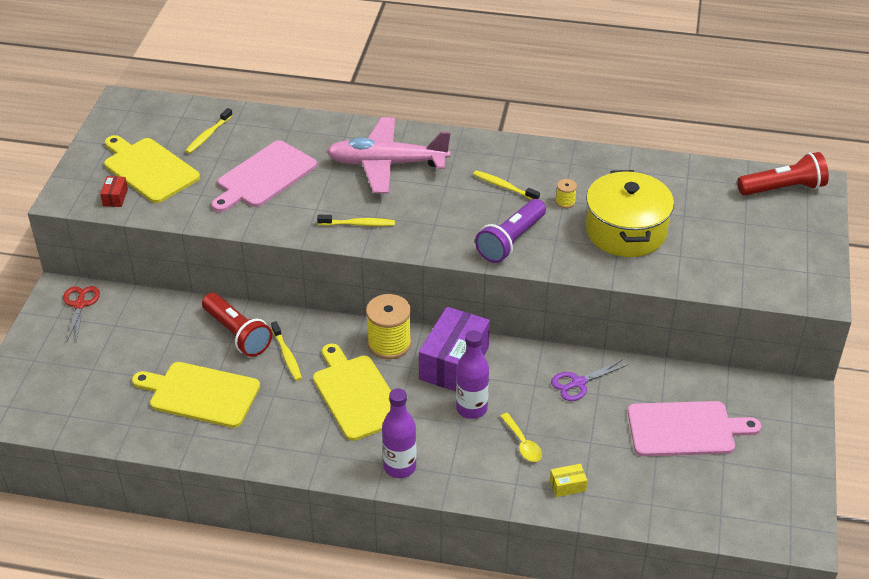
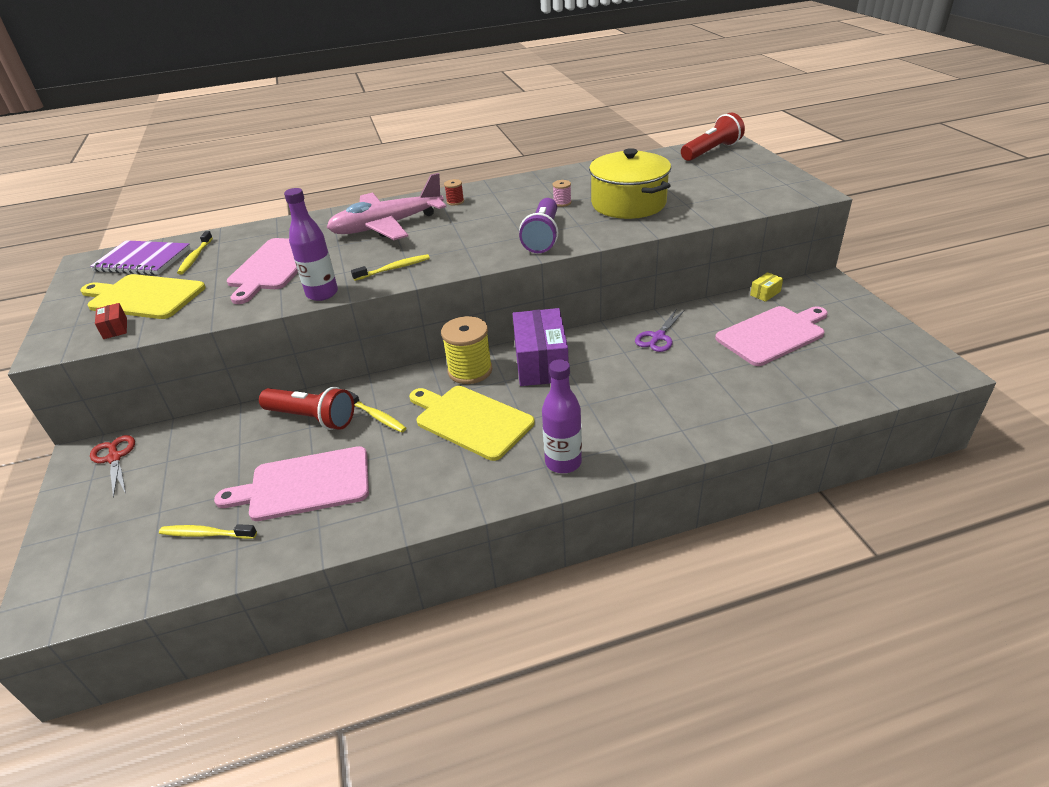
camera: 25 degrees left, 5 degrees down
(165, 120) = (142, 260): none -> purple notebook
(201, 394) = (304, 484): yellow cutting board -> pink cutting board
(469, 156) = (455, 202): none -> red spool
(471, 408) = (587, 389): purple bottle -> purple bottle (322, 294)
(504, 187) = (503, 209): yellow toothbrush -> yellow toothbrush (206, 534)
(522, 443) = (656, 397): yellow spoon -> none
(565, 202) = (562, 203): yellow spool -> pink spool
(567, 486) = (727, 412): yellow box -> yellow box (765, 293)

